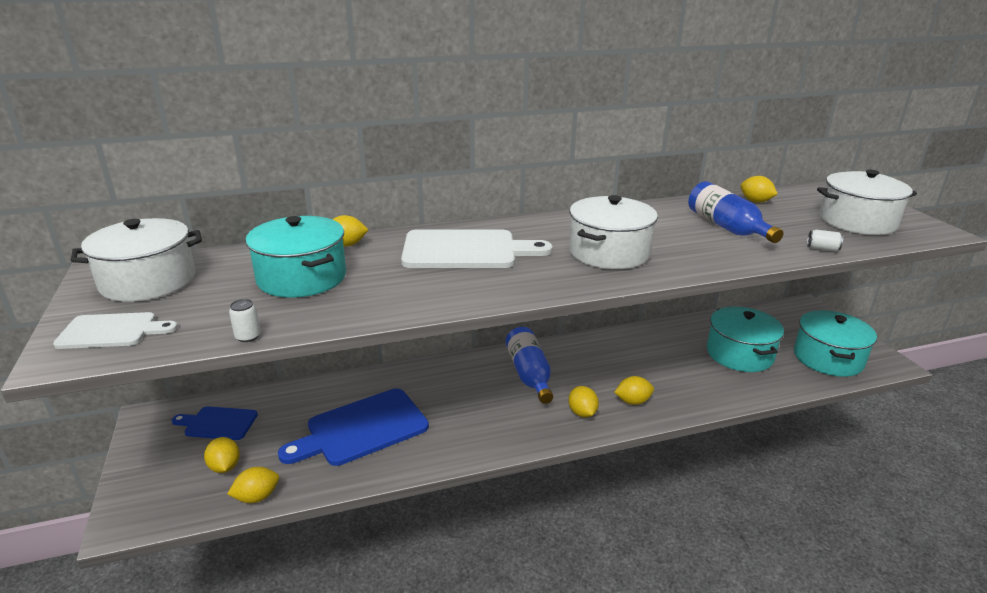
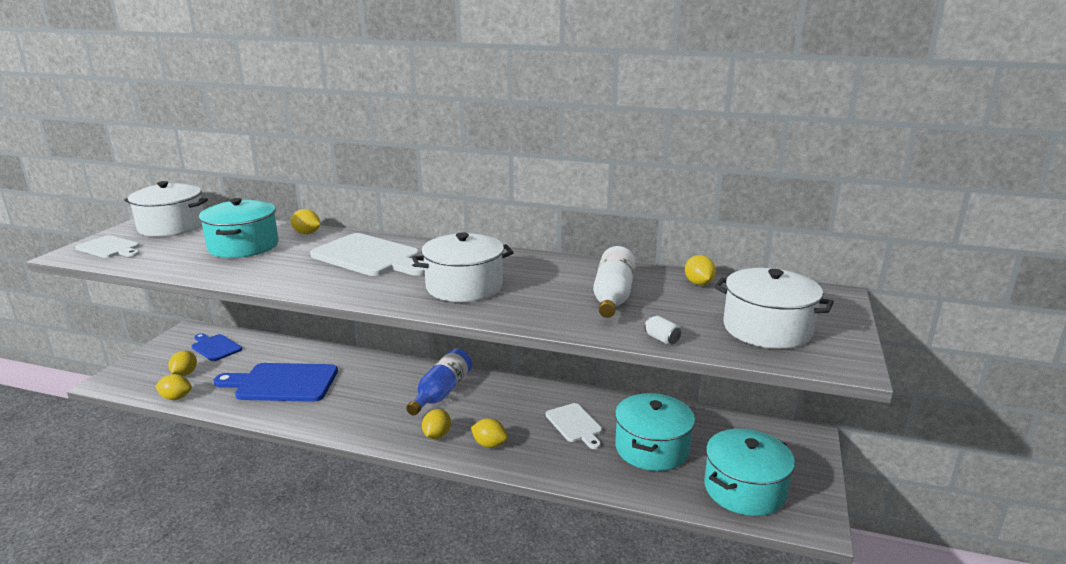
camera: 35 degrees right, 5 degrees down
(248, 336) = (155, 270): white can -> none
(667, 358) = (575, 424): none -> white cutting board
(727, 227) = (612, 296): blue bottle -> white bottle

